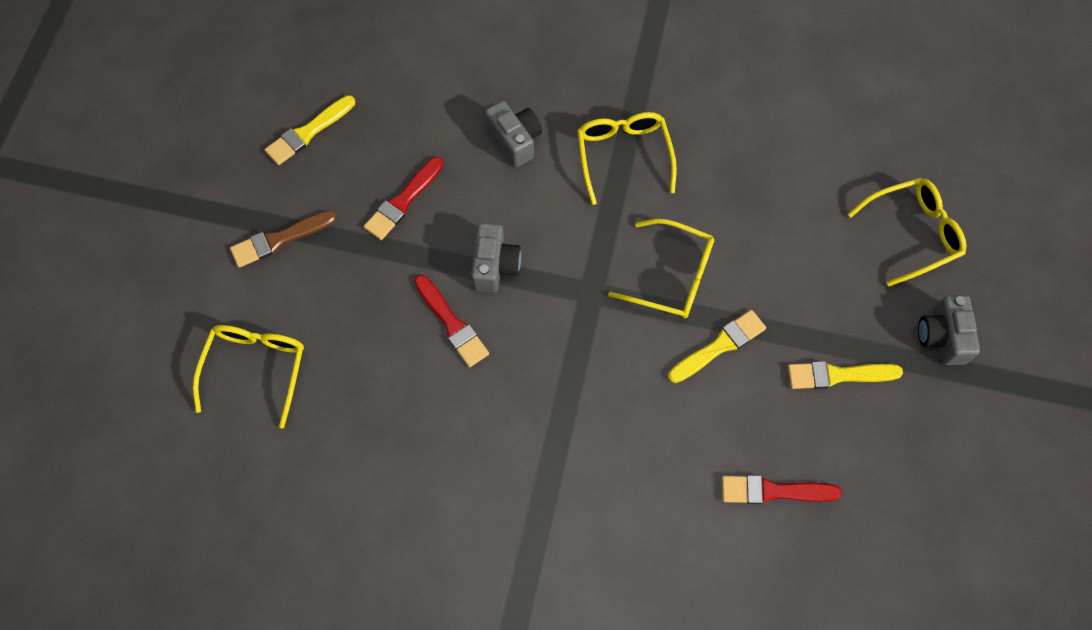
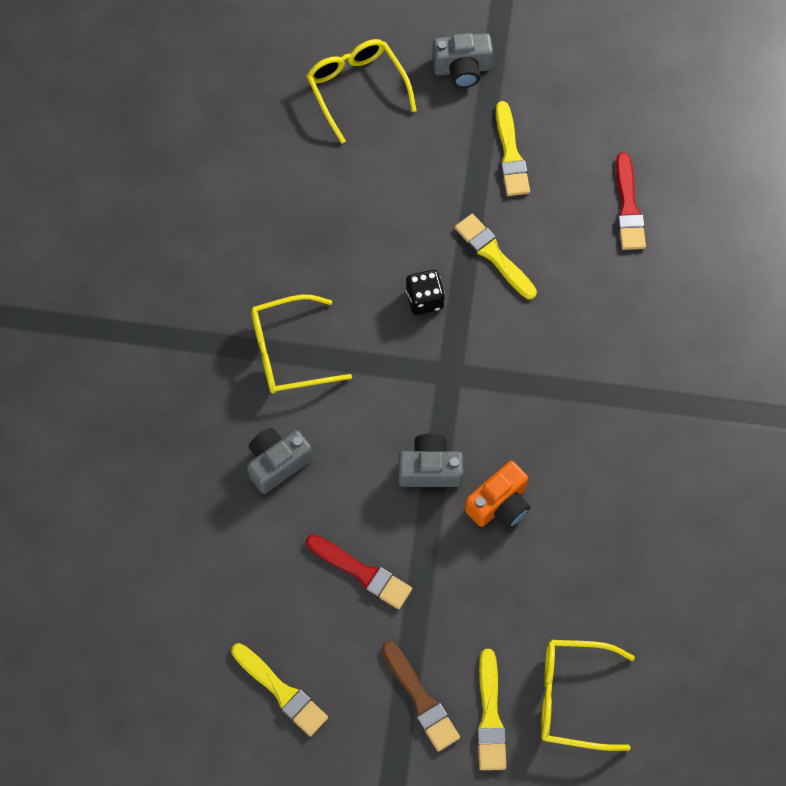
camera: 95 degrees left, 0 degrees up
(253, 295) = (490, 716): none -> yellow brush
(452, 324) = (499, 504): red brush -> orange camera
(672, 276) = (424, 299): yellow glasses -> black dice

